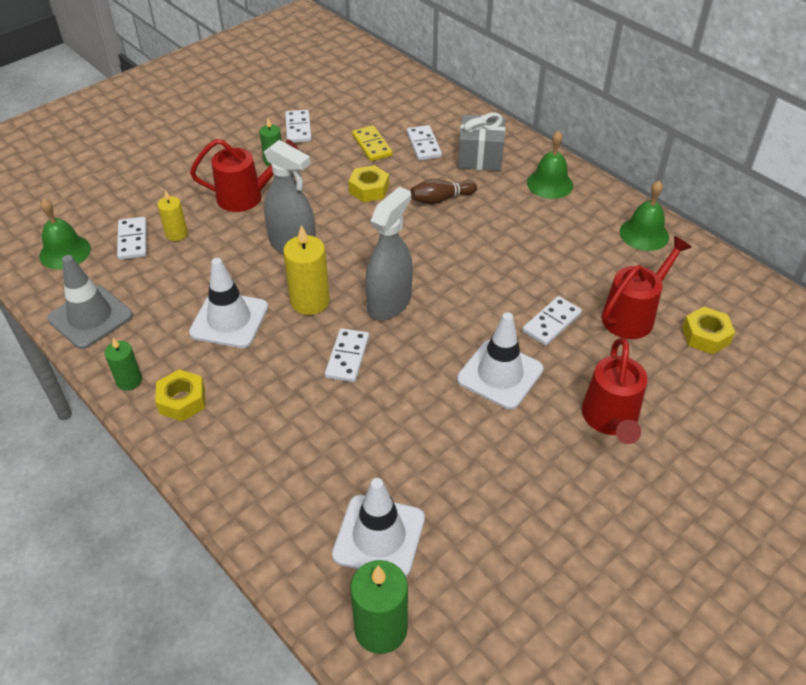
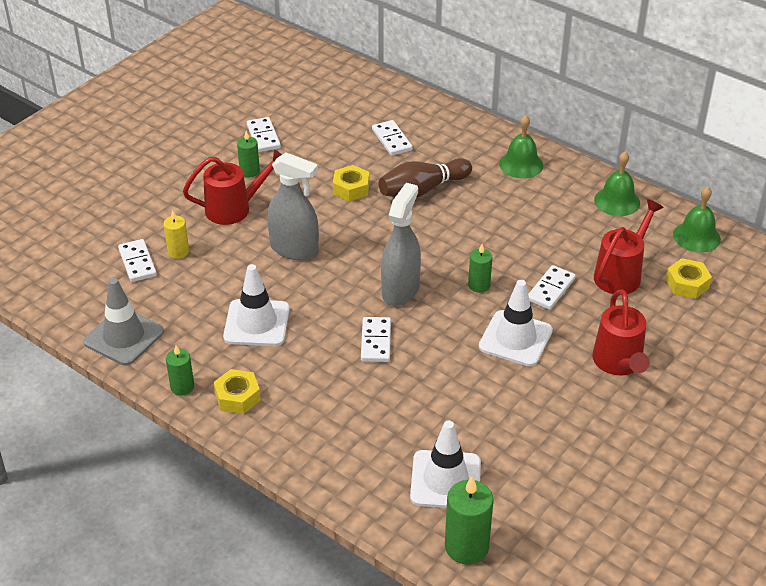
camera: 10 degrees left, 5 degrees down
(65, 252) = (74, 281): green bell -> green bell (696, 236)
(310, 301) = (326, 297): yellow candle -> none
(372, 145) = (341, 145): yellow domino -> none
(441, 199) = (422, 190): brown bowling pin -> brown bowling pin, size x1.54
(474, 308) = (479, 285): none -> green candle
(480, 157) = (449, 146): grey gift -> none

